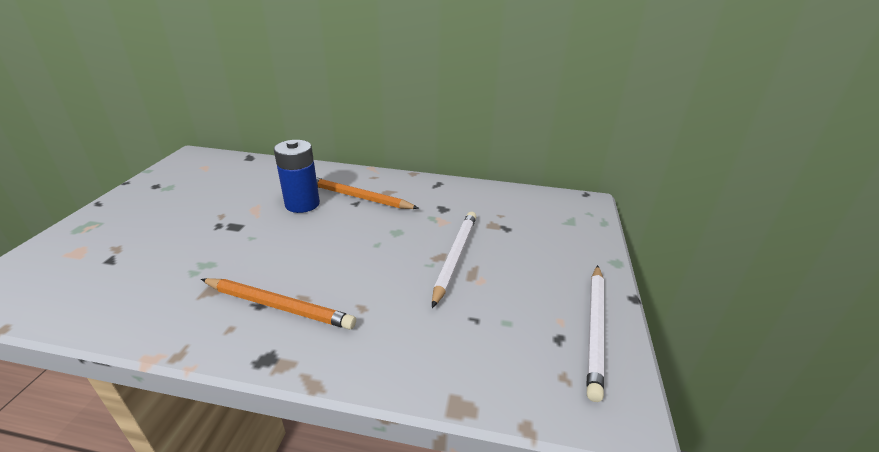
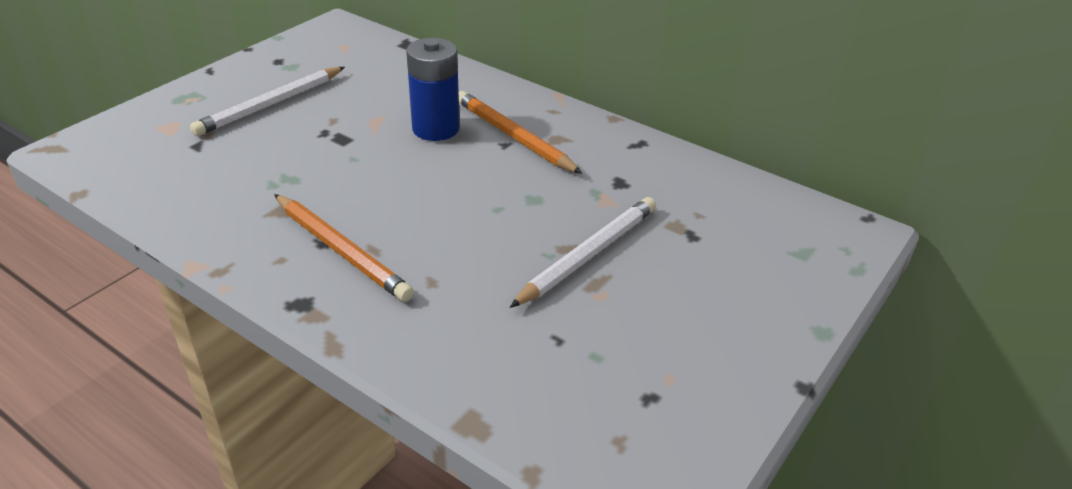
camera: 25 degrees right, 5 degrees up
(594, 329) = (707, 403): white pencil -> white pencil (269, 104)

